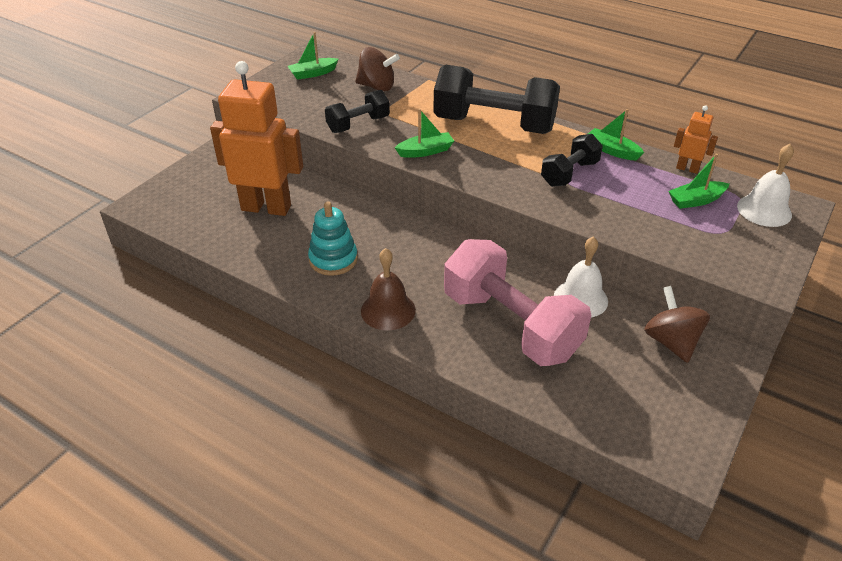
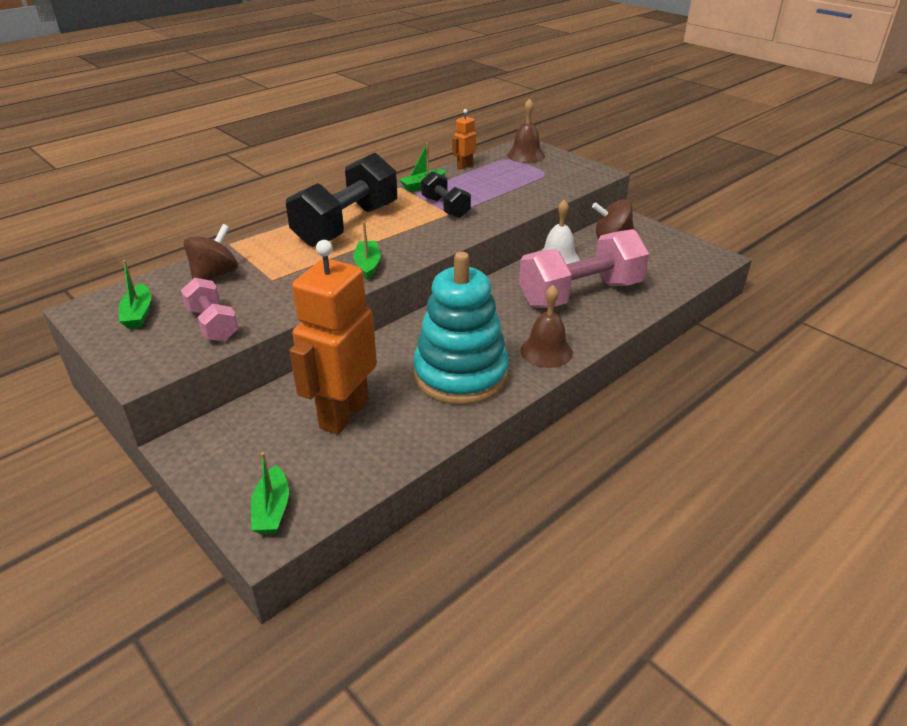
camera: 75 degrees left, 5 degrees down
(308, 104) = (213, 324): none -> pink dumbbell
(333, 259) = (460, 375): turquoise stacking toy -> turquoise stacking toy, size x1.82
(358, 124) = (286, 296): black dumbbell -> none
(696, 200) = (505, 172): green boat -> green boat (272, 510)
(764, 210) = (526, 155): white bell -> brown bell

